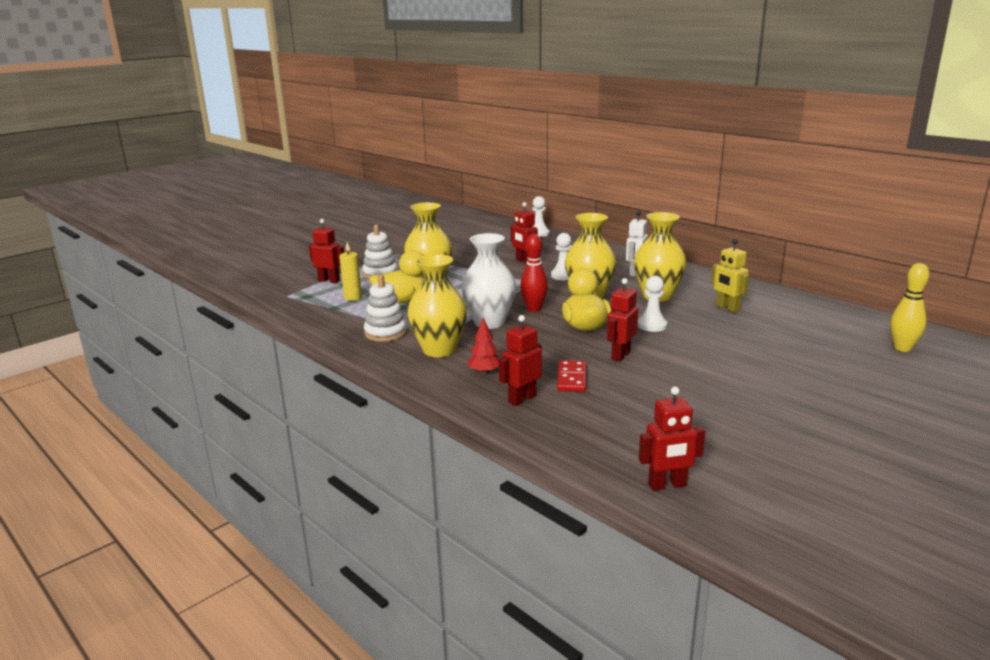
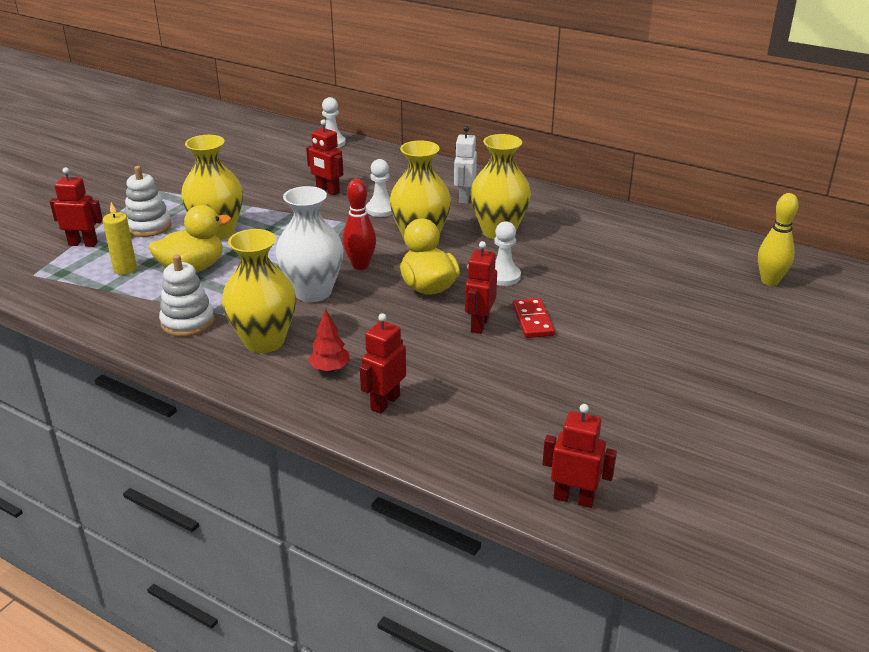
camera: 15 degrees left, 10 degrees up
(572, 378) = (433, 365): red domino -> red domino (533, 320)
(667, 485) = (574, 498): red robot -> red robot turned 135 degrees counterclockwise
(727, 308) = (580, 242): yellow robot -> none

